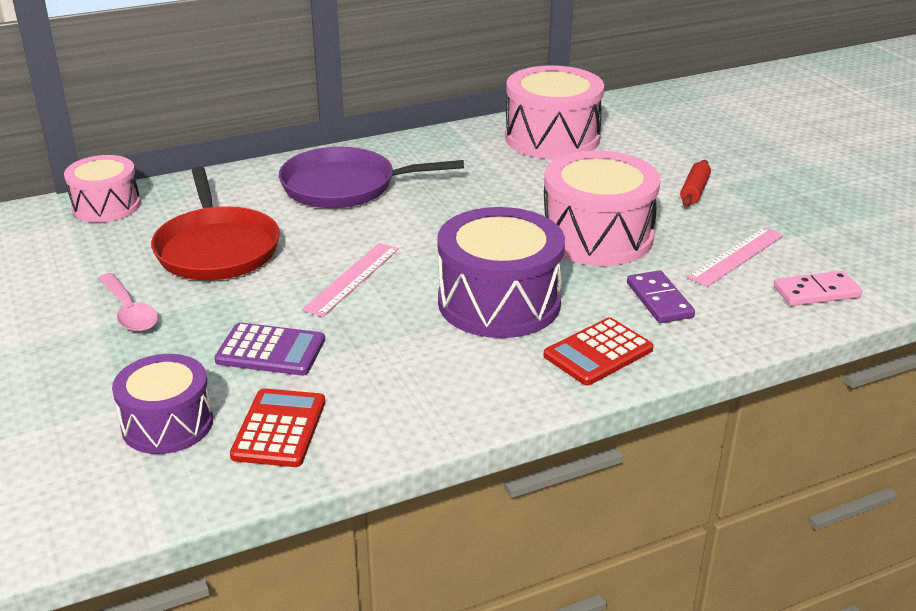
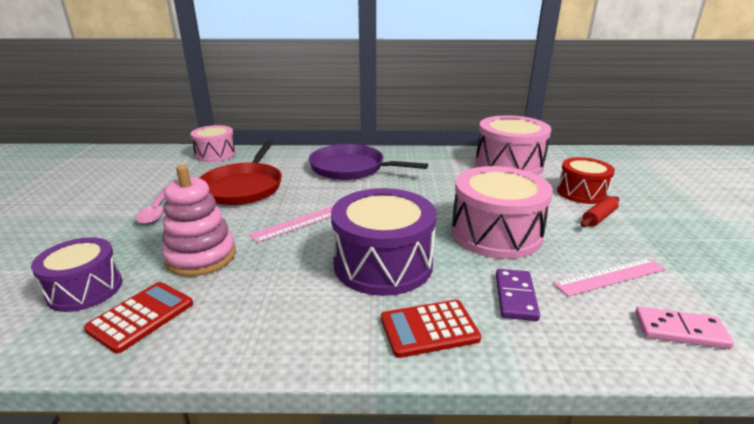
camera: 25 degrees right, 5 degrees down
(270, 351) = (201, 257): purple calculator -> pink stacking toy
(660, 162) = (581, 193): none -> red drum

